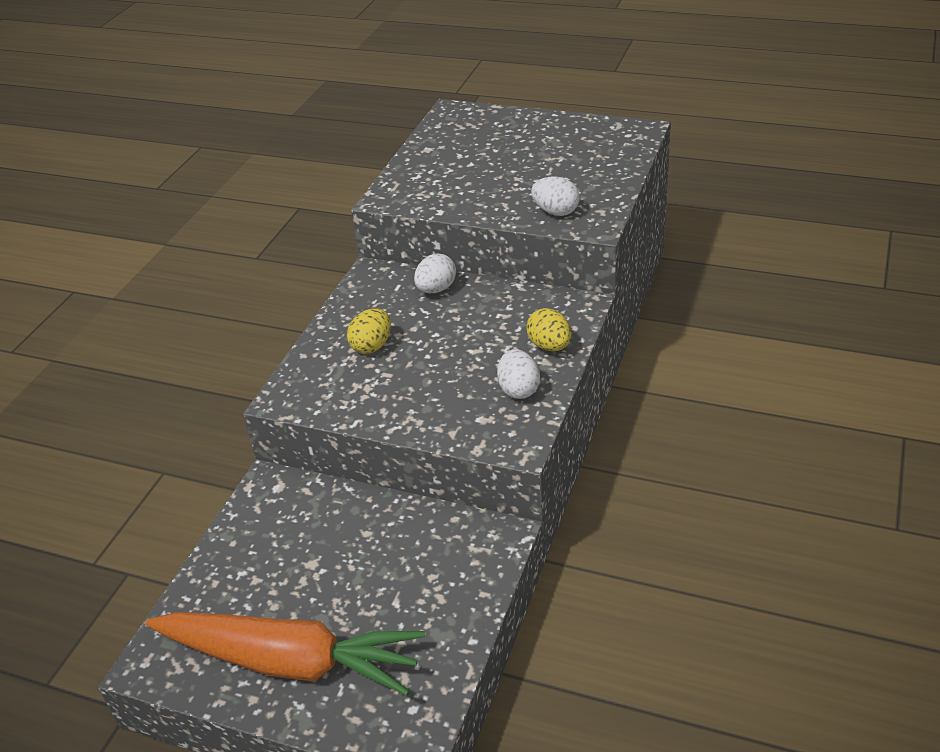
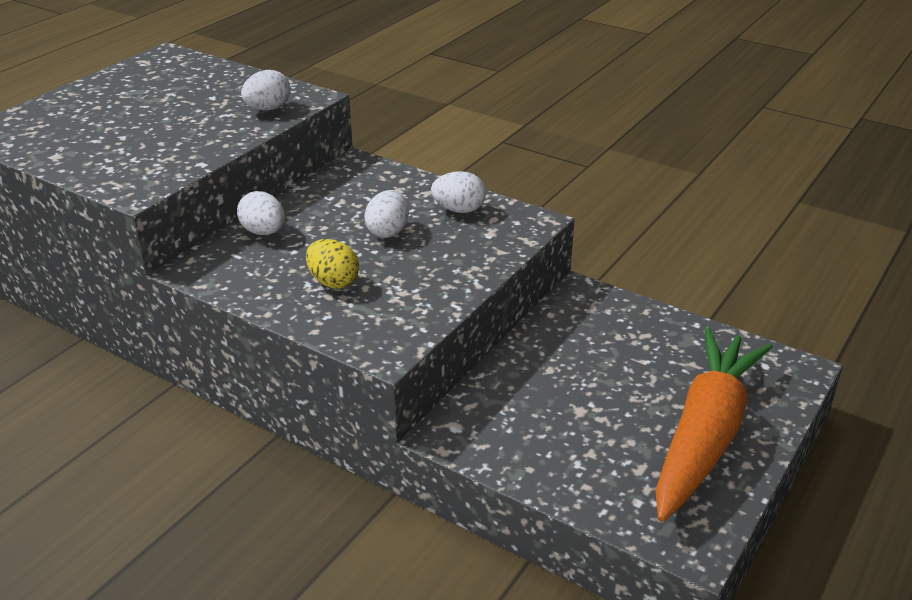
camera: 80 degrees left, 5 degrees down
(462, 355) = (388, 231): none -> white egg
(549, 346) = (406, 186): yellow egg -> none

